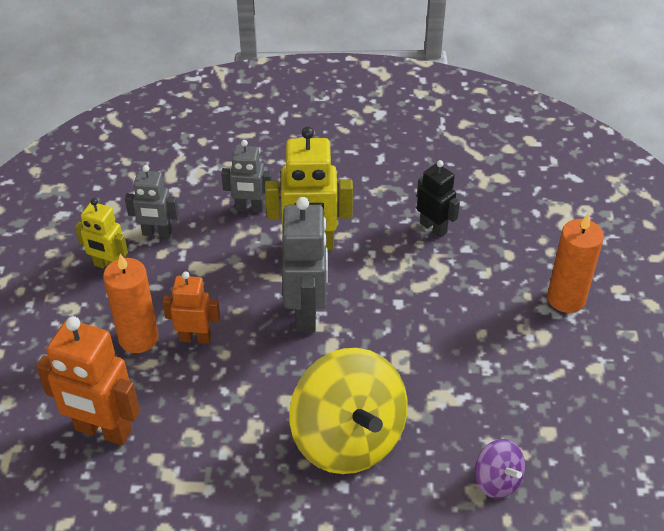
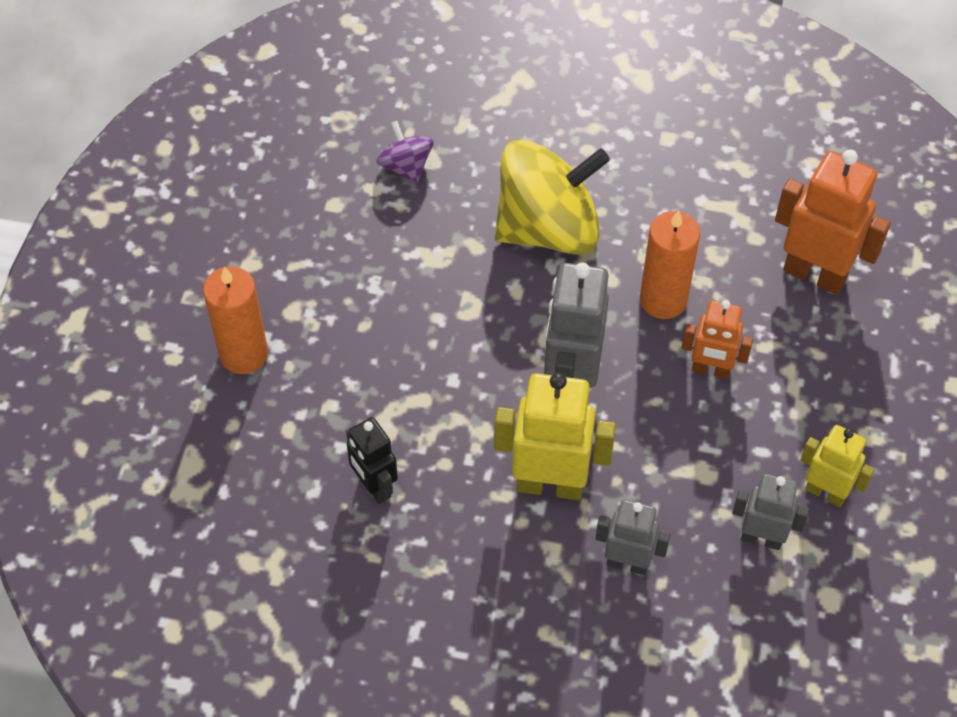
camera: 170 degrees left, 10 degrees up
(138, 338) = (780, 380): orange candle -> orange candle (663, 300)
(348, 438) = (548, 229): yellow spinning top -> yellow spinning top turned 90 degrees clockwise

